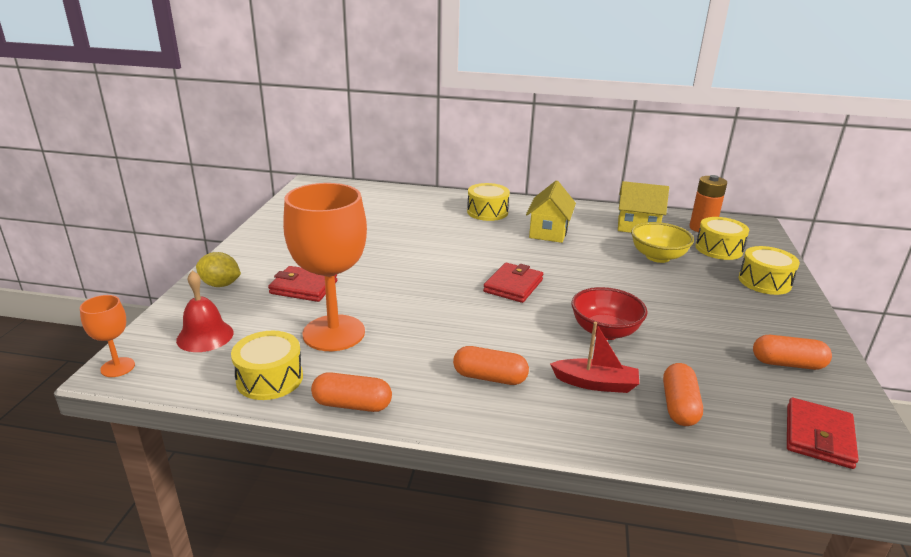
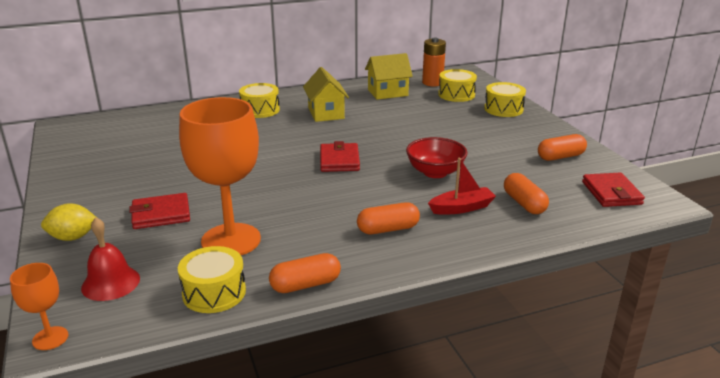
camera: 30 degrees left, 0 degrees up
(658, 257) = (422, 111): yellow bowl -> none

